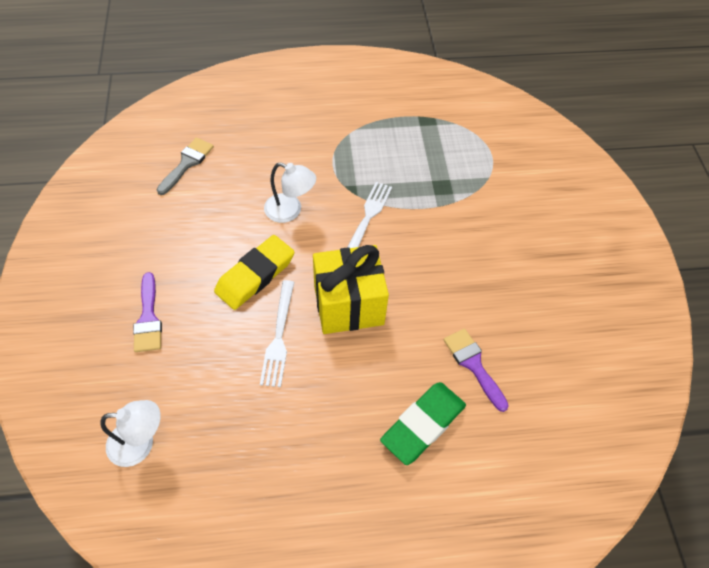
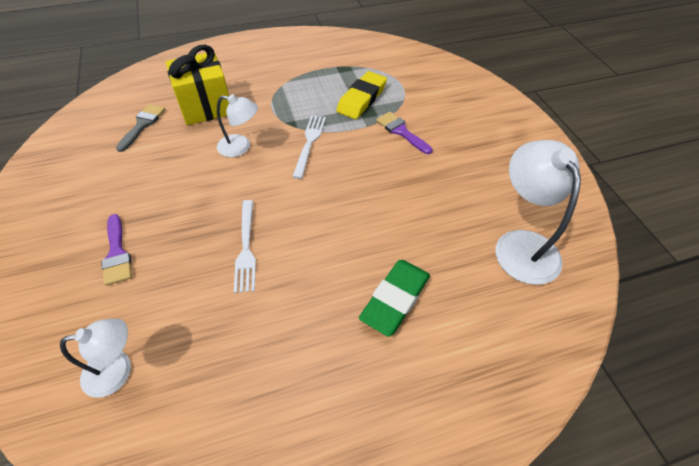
camera: 10 degrees left, 5 degrees down
(255, 275) = (216, 201): yellow eraser -> yellow eraser (362, 99)
(348, 305) = (306, 211): yellow gift -> yellow gift (206, 107)
(473, 364) = (427, 240): purple brush -> purple brush (401, 131)
(576, 389) = (521, 244): none -> white lamp

